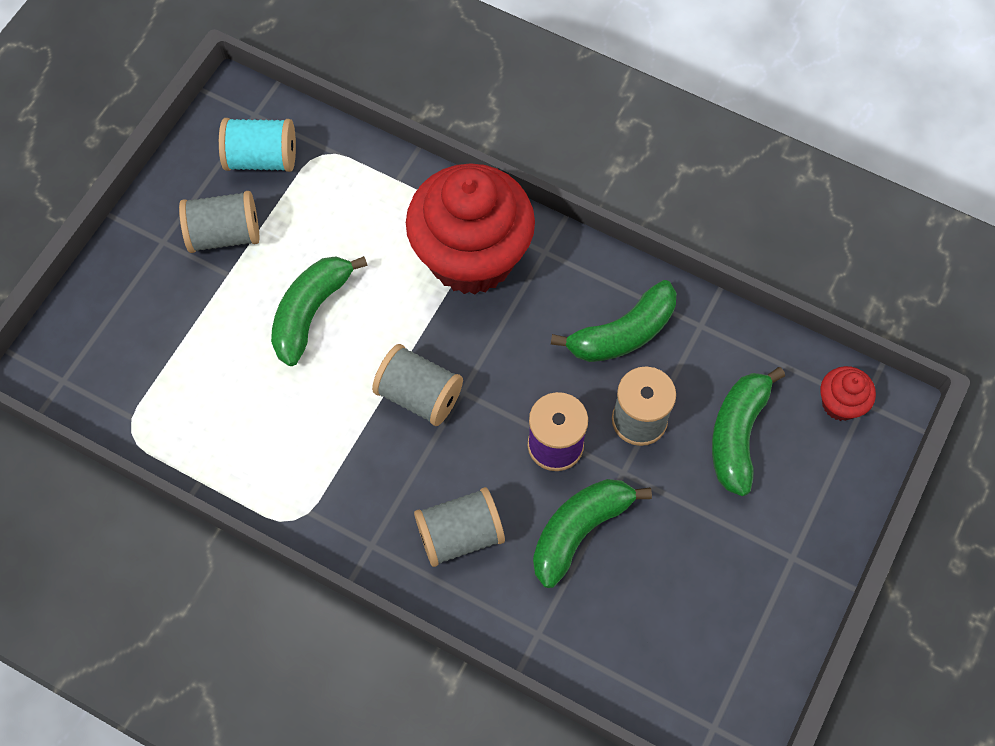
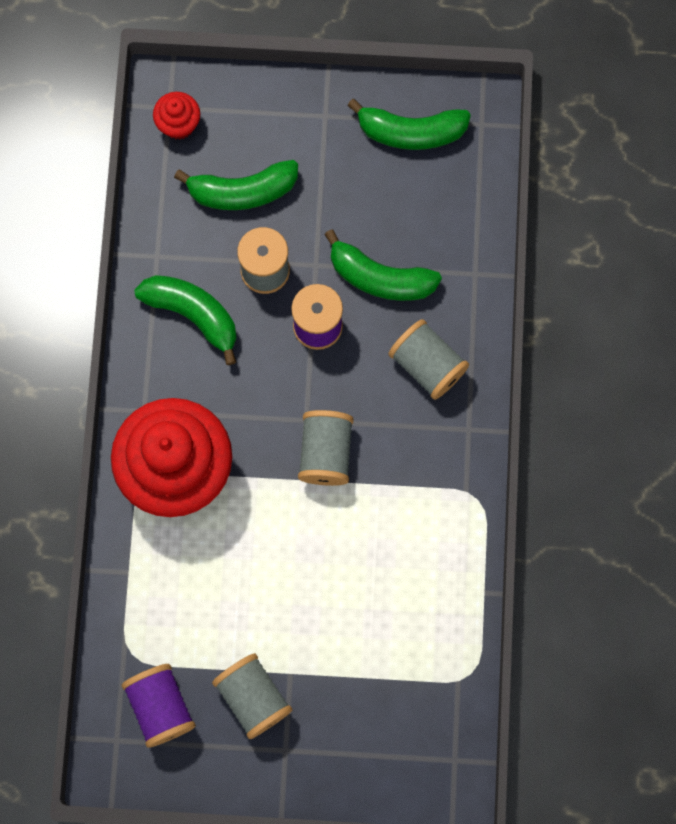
camera: 115 degrees left, 10 degrees up
(262, 158) = (161, 707): turquoise spool -> purple spool
(311, 312) = (293, 581): green banana -> green banana (410, 132)

